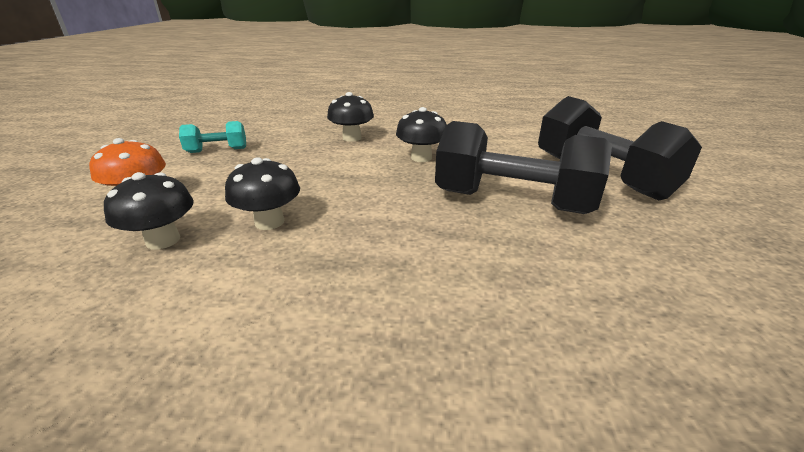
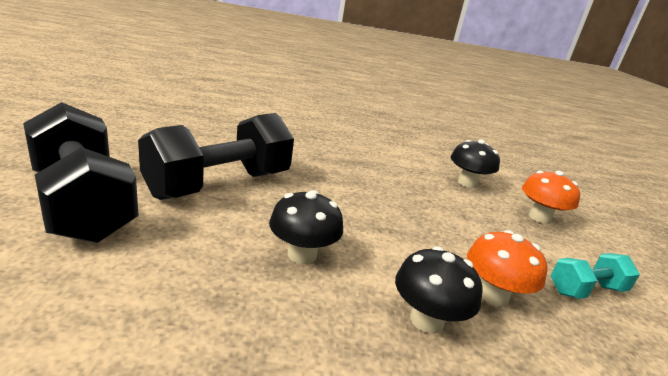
camera: 170 degrees right, 5 degrees down
(269, 222) = (414, 188): black mushroom -> none
(297, 146) = (493, 295): none -> orange mushroom
(512, 202) = (220, 185): black dumbbell -> black dumbbell turned 60 degrees counterclockwise

